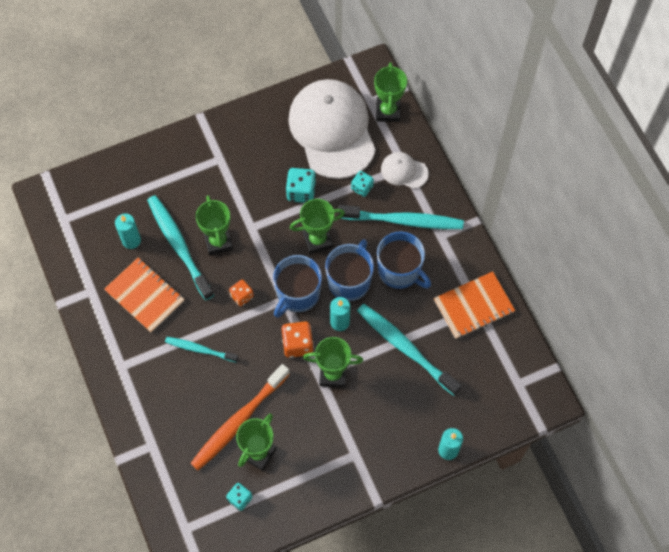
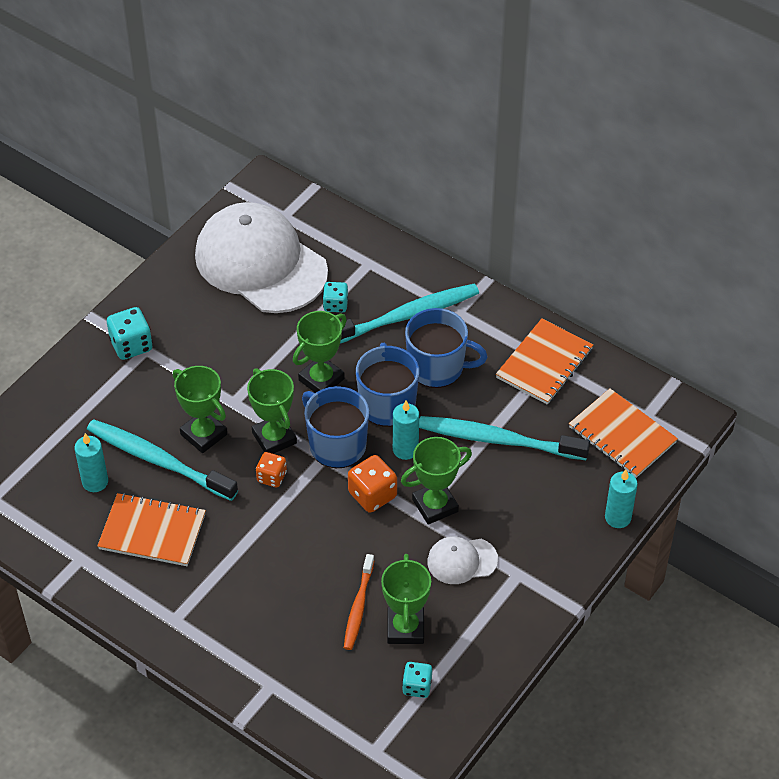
camera: 30 degrees left, 15 degrees down
(200, 349) = (259, 555): turquoise toothbrush -> none
(238, 421) = (358, 607): orange toothbrush -> orange toothbrush, size x0.58
(297, 294) = (336, 444): blue mug -> blue mug turned 135 degrees clockwise
(301, 192) = (267, 340): turquoise dice -> turquoise dice (131, 345)
(388, 111) = (312, 217): green trophy -> green trophy (274, 438)
(404, 171) = (372, 267): white cap -> white cap (462, 561)
(491, 389) = (622, 435): none -> orange notebook

